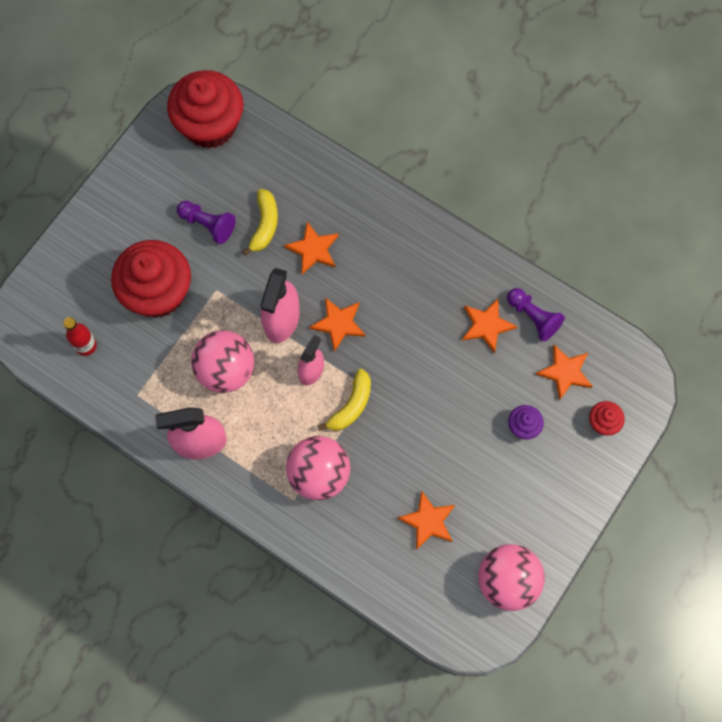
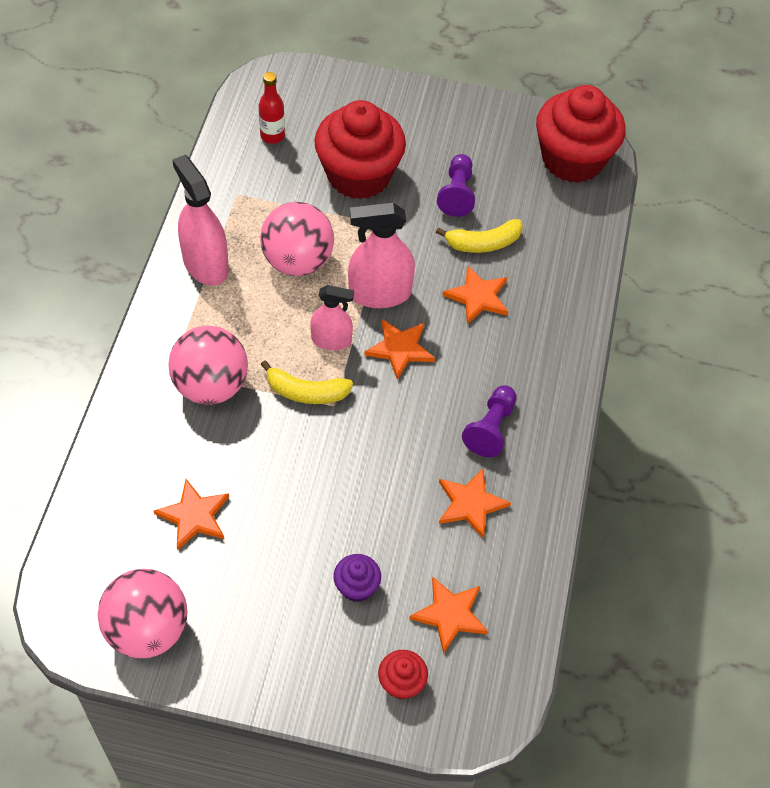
camera: 65 degrees right, 15 degrees down
(533, 317) = (506, 554): purple pawn -> purple pawn (491, 428)

